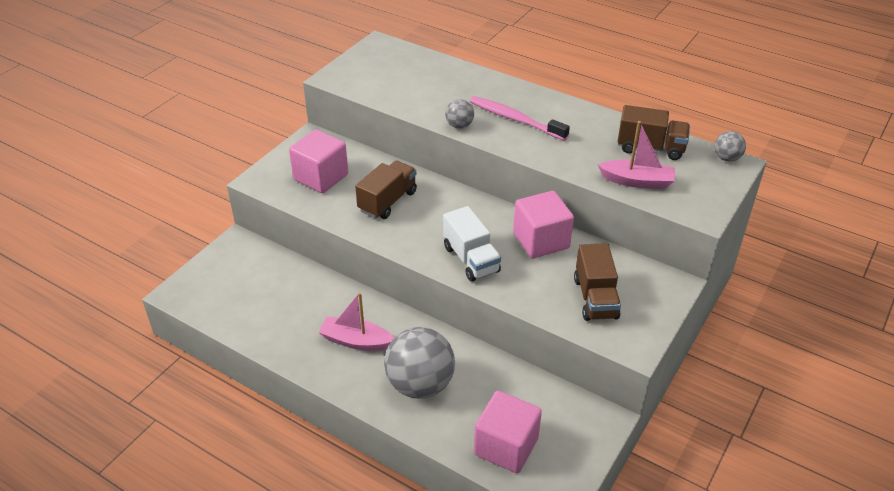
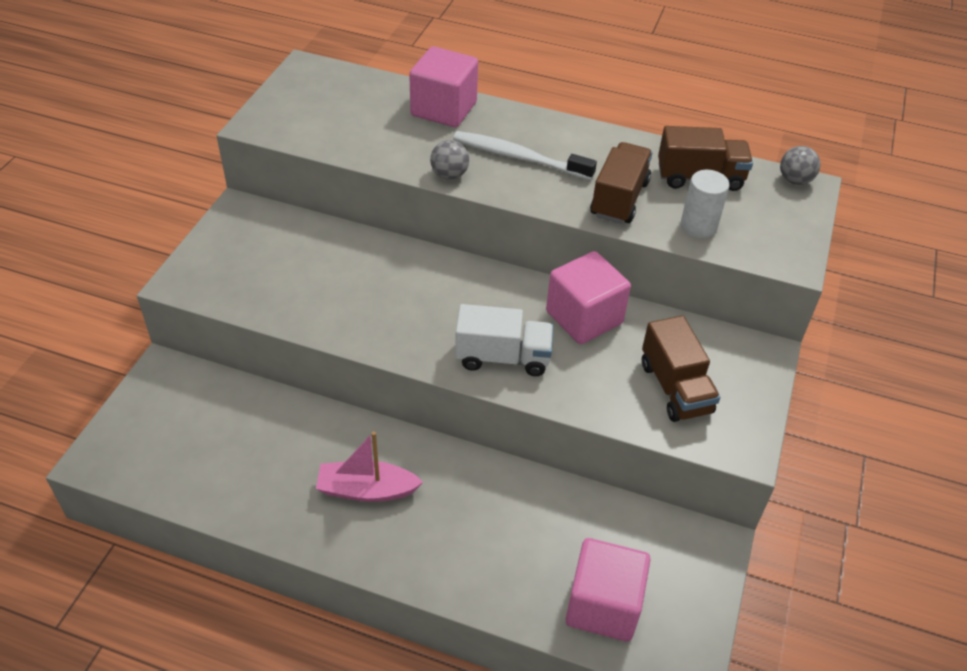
camera: 15 degrees left, 5 degrees up
(321, 177) = (268, 266): pink cube -> pink cube (444, 109)
(387, 201) = (369, 289): brown truck -> brown truck (619, 199)
(420, 384) = (469, 538): grey ball -> none
(471, 259) = (503, 357): white truck -> white truck turned 45 degrees counterclockwise
(515, 119) = (519, 157): pink toothbrush -> white toothbrush
(637, 181) = (698, 226): pink boat -> white cylinder

